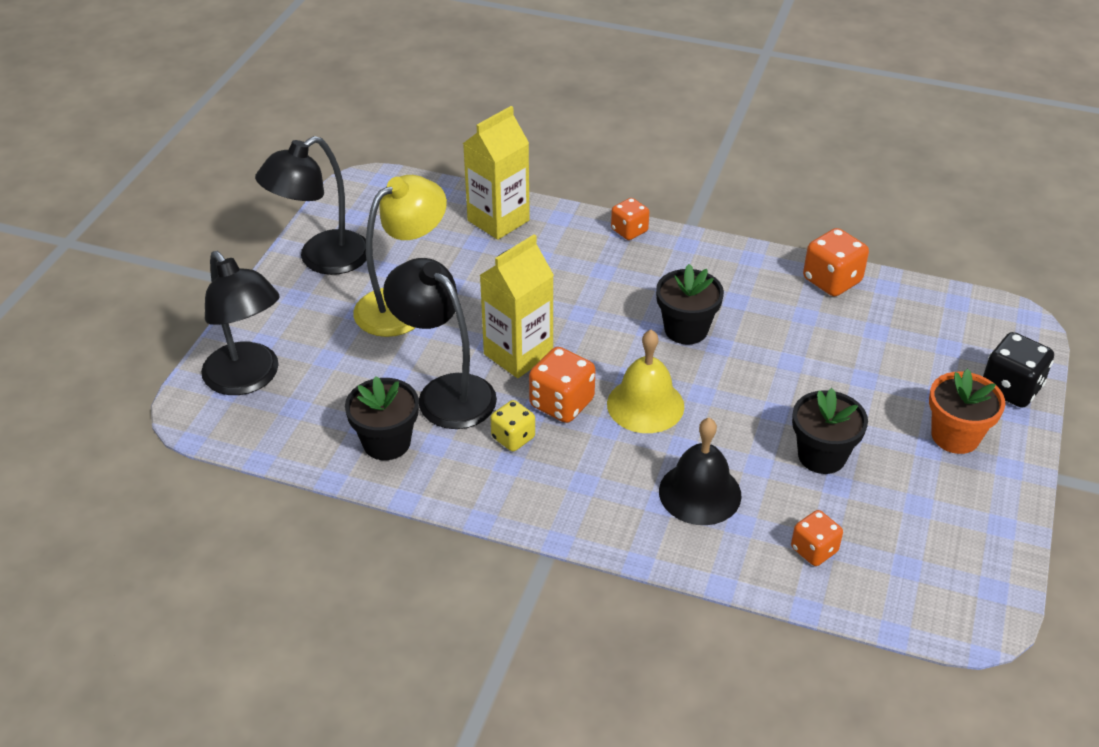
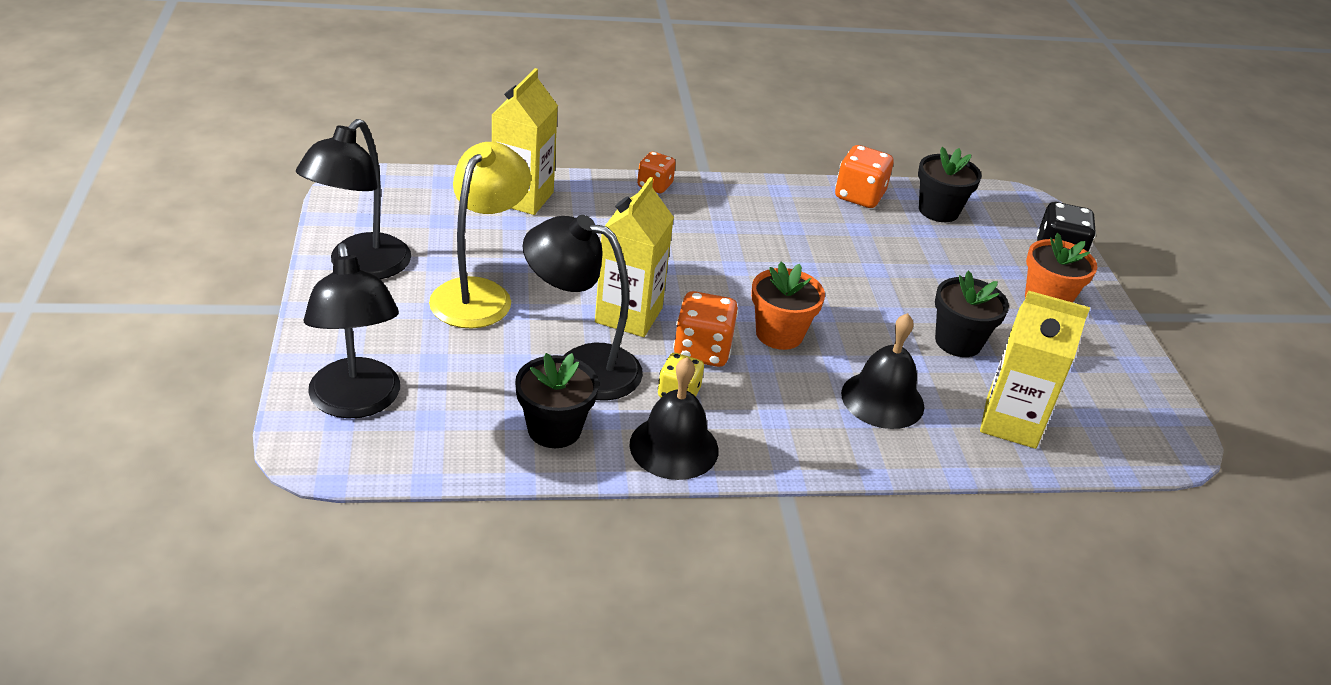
camera: 30 degrees left, 5 degrees down
(248, 379) = (357, 402): black lamp -> black lamp turned 45 degrees clockwise
(476, 485) = (674, 447): none -> black bell
(645, 405) = (779, 334): yellow bell -> orange flower pot
(686, 329) = (767, 261): black flower pot -> black flower pot (938, 211)
(814, 550) = (1010, 423): orange dice -> yellow carton

